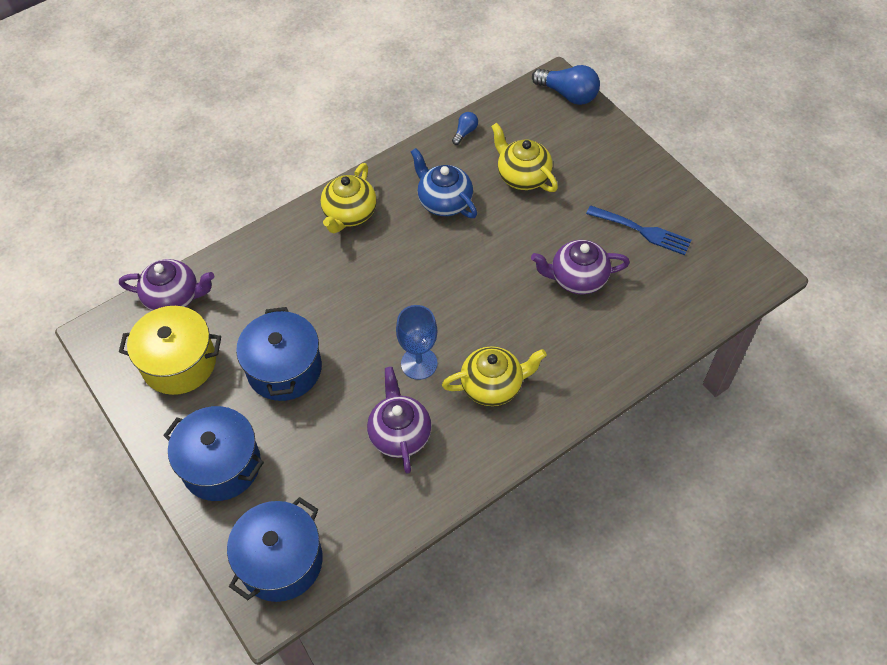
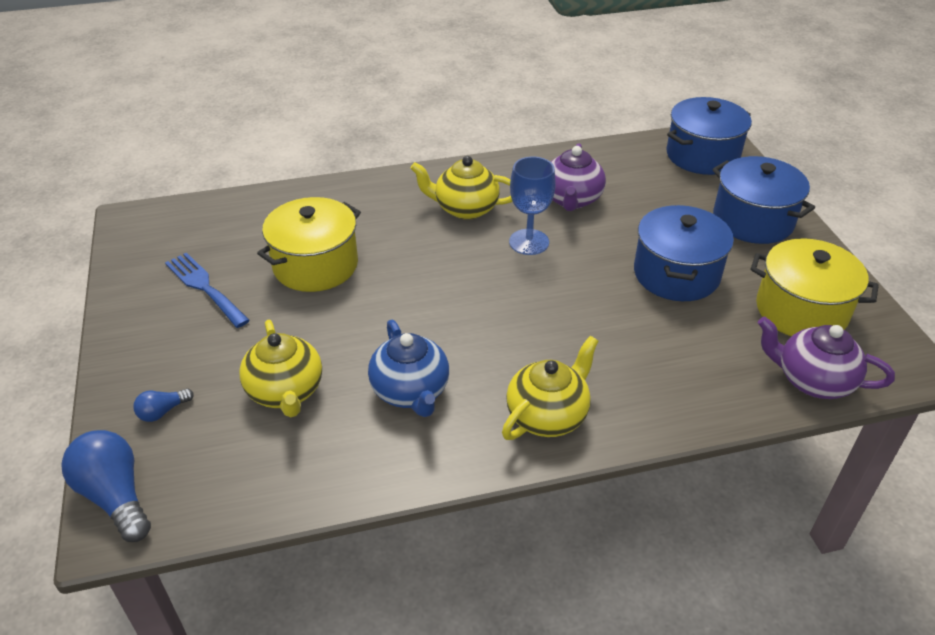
camera: 160 degrees left, 15 degrees down
(465, 132) = (317, 485): blue light bulb -> blue light bulb (163, 411)
(577, 278) = (315, 265): purple teapot -> yellow pot

